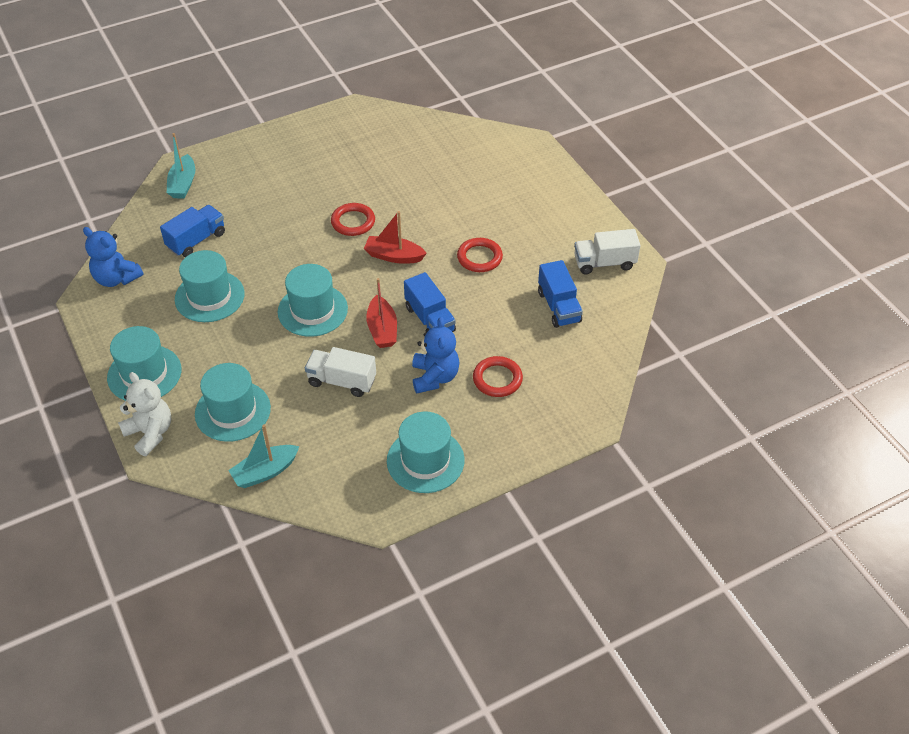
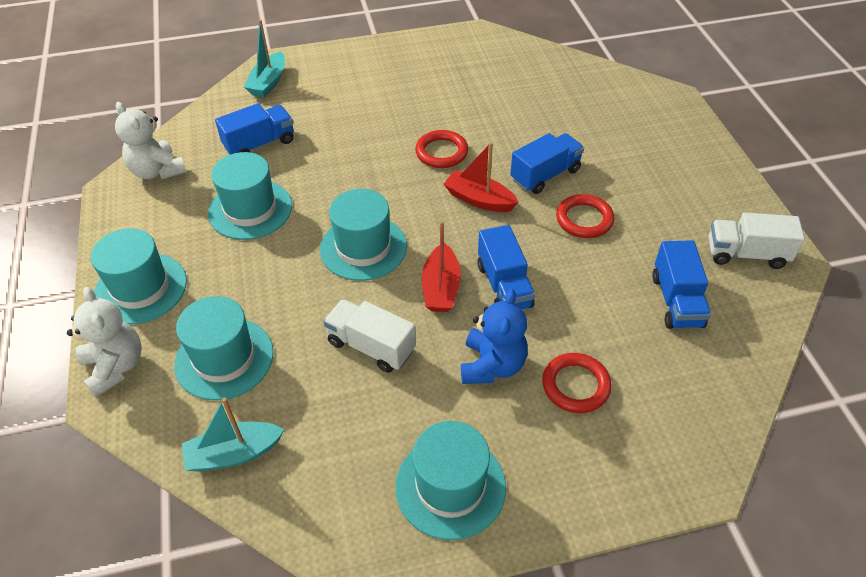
camera: 15 degrees right, 0 degrees up
(116, 278) = (157, 171): blue teddy bear -> white teddy bear
(442, 227) = (545, 175): none -> blue truck

